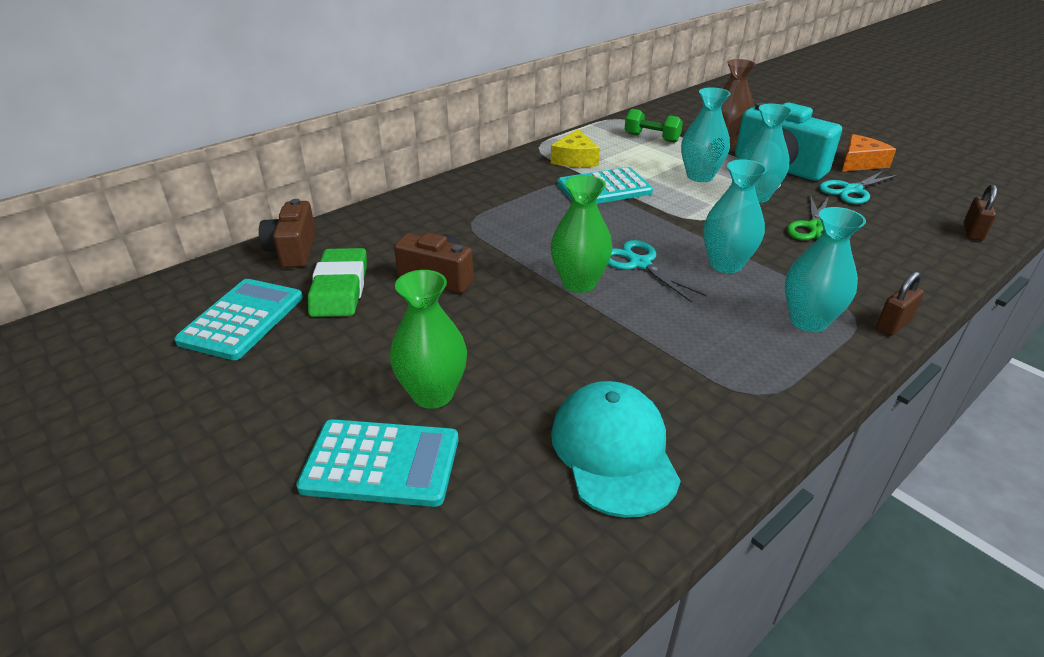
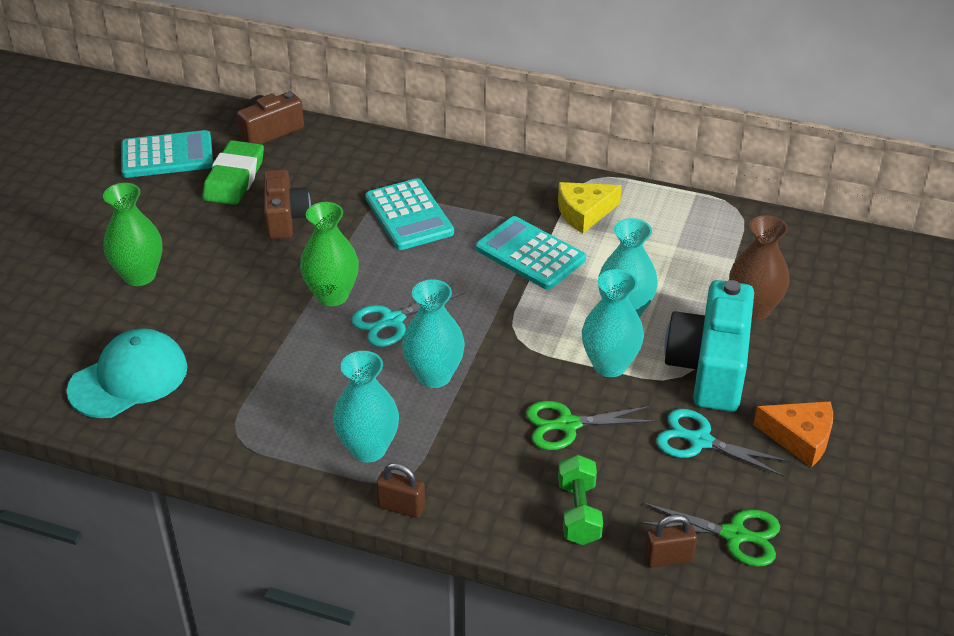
camera: 60 degrees right, 5 degrees up
(340, 288) = (234, 178): green eraser -> green eraser turned 45 degrees counterclockwise
(381, 463) = (63, 282): turquoise calculator -> turquoise calculator (409, 215)
(639, 264) = (392, 321): turquoise scissors -> turquoise scissors turned 150 degrees counterclockwise
(651, 138) = (700, 249): green dumbbell -> green dumbbell (578, 512)
(951, 205) = (734, 535): none -> green scissors

